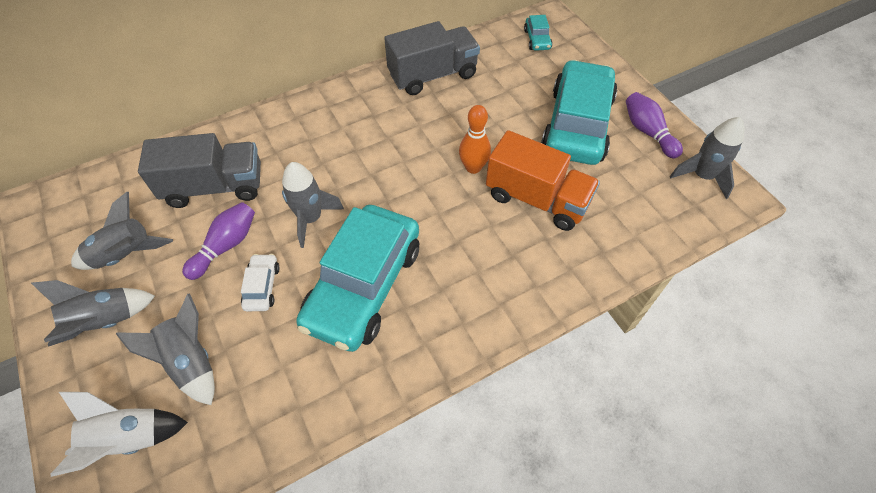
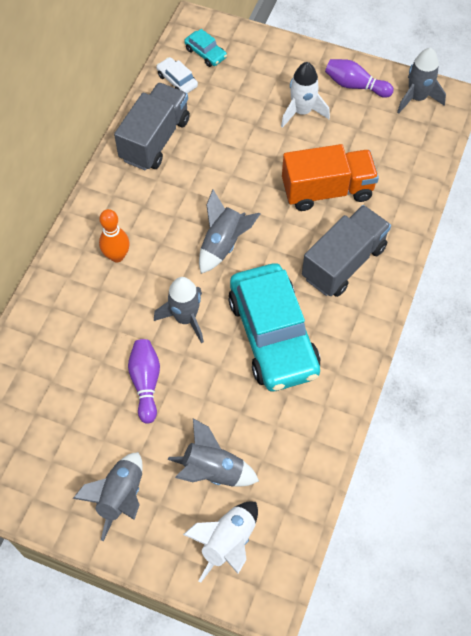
camera: 40 degrees left, 5 degrees up
(125, 255) = (77, 446): grey rocket -> grey rocket (223, 244)
(215, 187) = (84, 349): grey truck -> grey truck (343, 262)
(262, 287) = (205, 389): white car -> white car (177, 81)
(473, 167) = (261, 197): orange bowling pin -> orange bowling pin (117, 256)
(577, 124) = (302, 112): turquoise car -> white rocket

